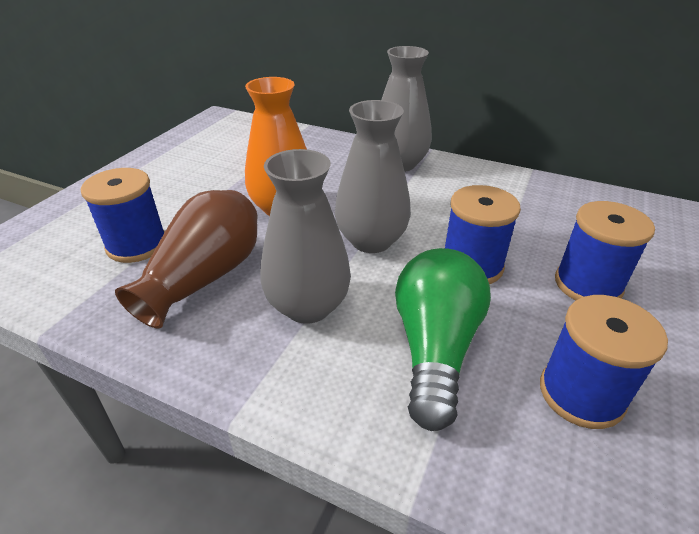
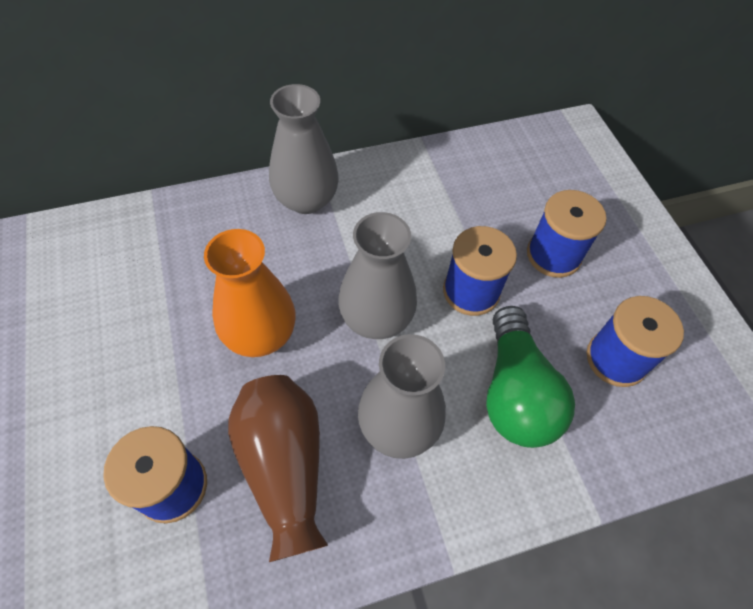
camera: 45 degrees left, 20 degrees up
(435, 348) = (515, 392): green light bulb -> green light bulb turned 150 degrees counterclockwise

